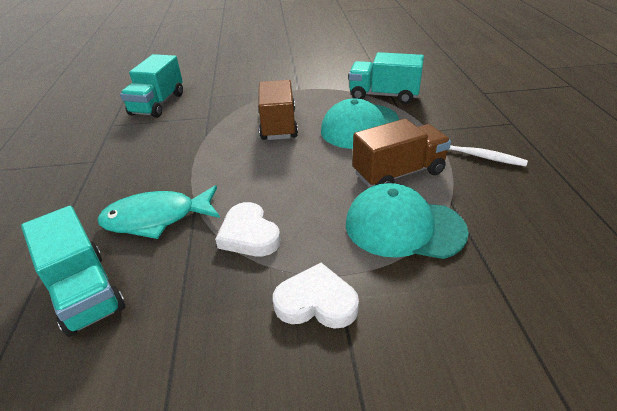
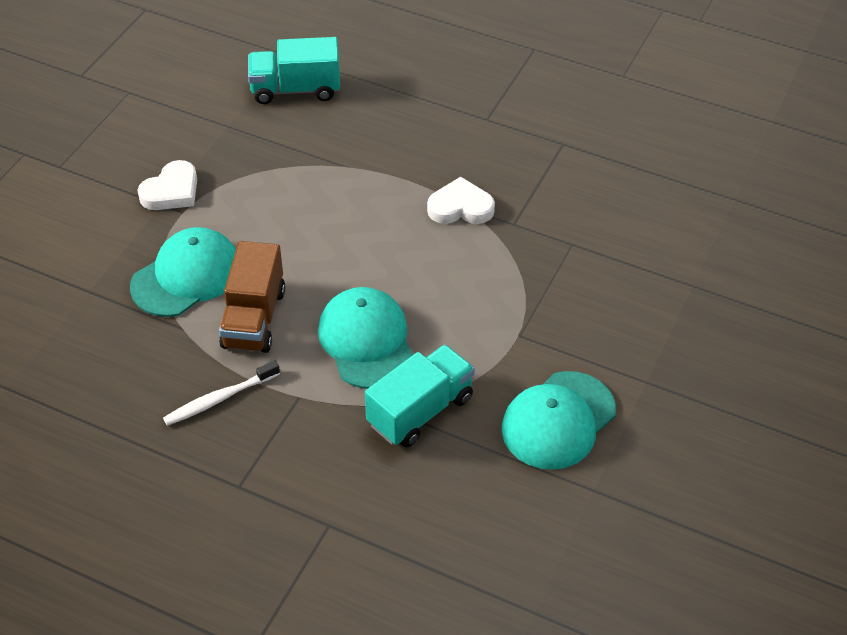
camera: 120 degrees right, 10 degrees up
(157, 218) = (347, 139): turquoise fish -> none
(158, 104) = (589, 191): turquoise truck -> none
(249, 234) = (272, 184): white heart -> white heart (460, 207)
(278, 125) = (436, 274): brown truck -> none
(340, 66) = (558, 420): none -> turquoise cap

